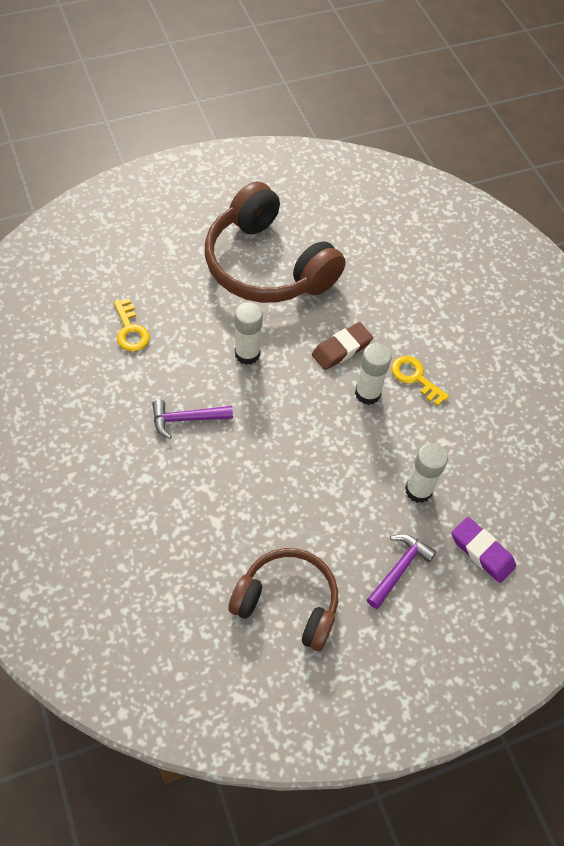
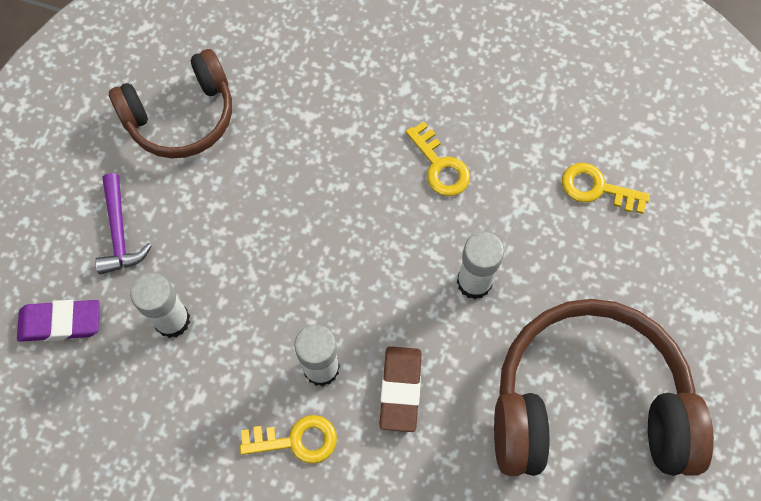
camera: 135 degrees right, 10 degrees up
(186, 419) = (440, 166): purple hammer -> yellow key

